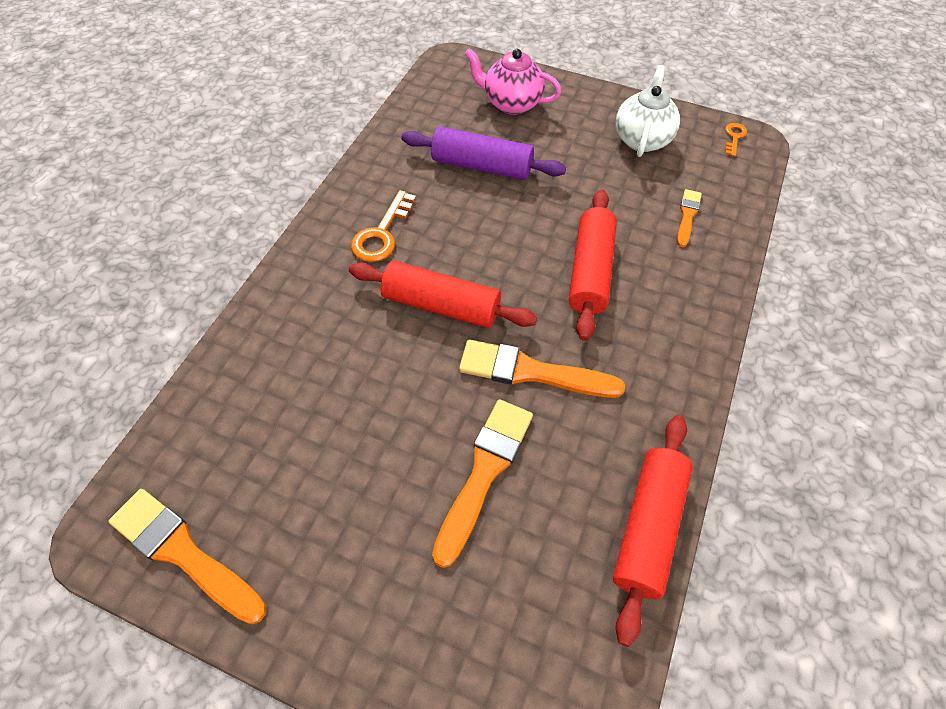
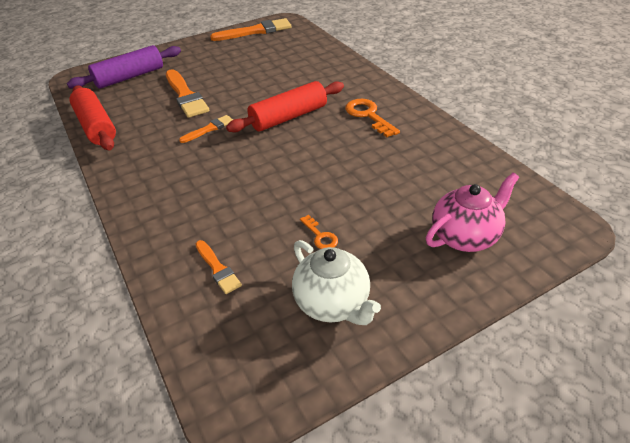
camera: 130 degrees right, 15 degrees down
(482, 166) = (392, 181): purple rolling pin -> purple rolling pin (130, 77)
(532, 372) = (209, 129): orange brush -> orange brush, size x0.55
(590, 271) = (238, 184): red rolling pin -> none
(734, 137) = (259, 394): orange key -> orange key (320, 236)

